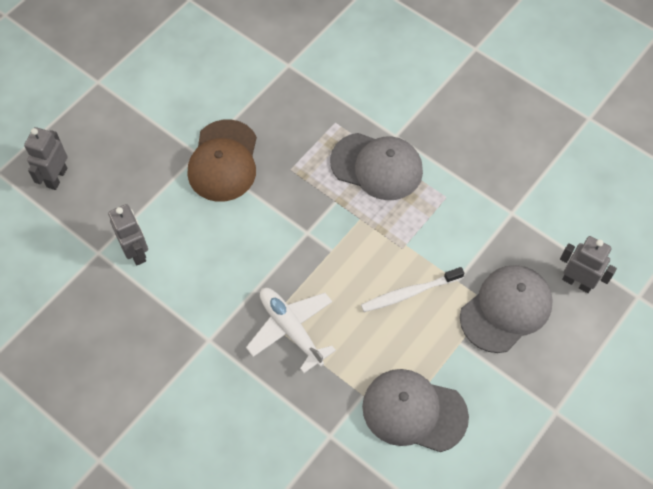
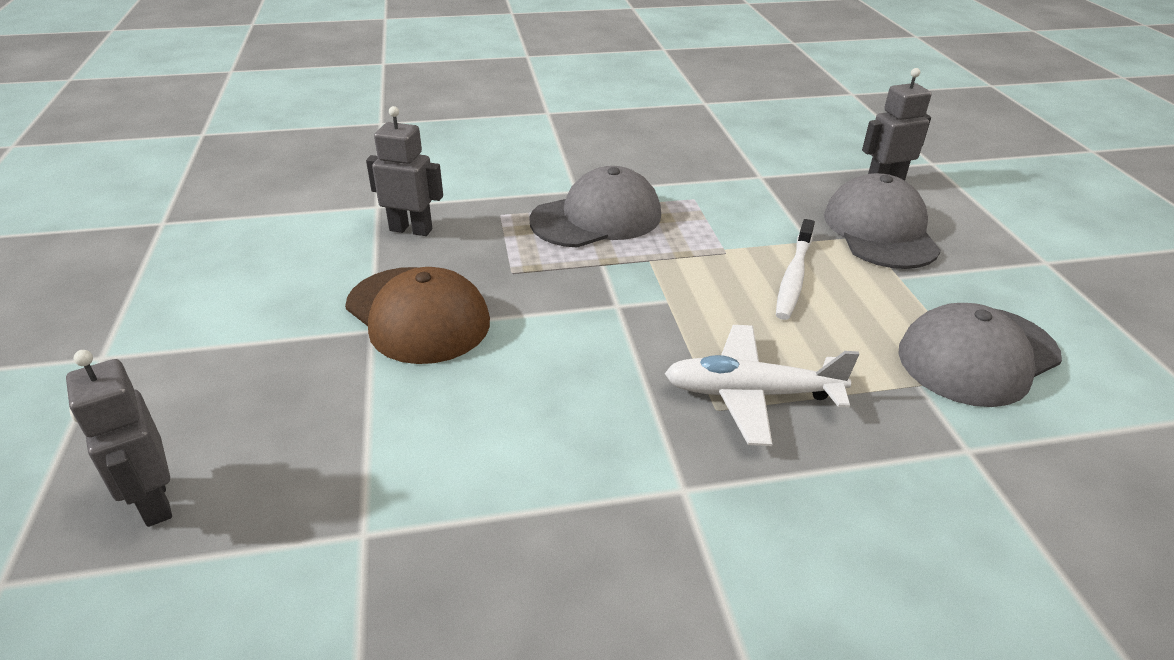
camera: 50 degrees left, 25 degrees down
(136, 252) = (428, 483): grey robot -> grey robot (411, 229)

